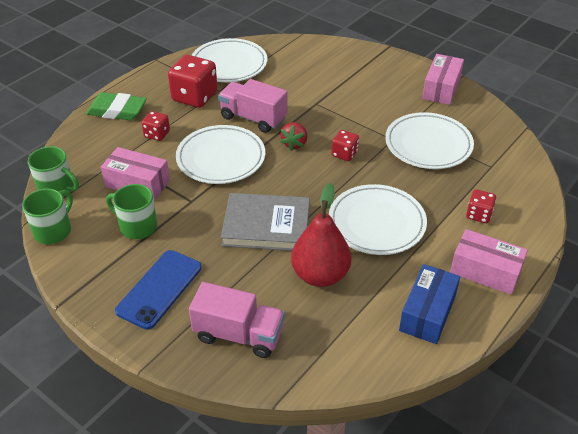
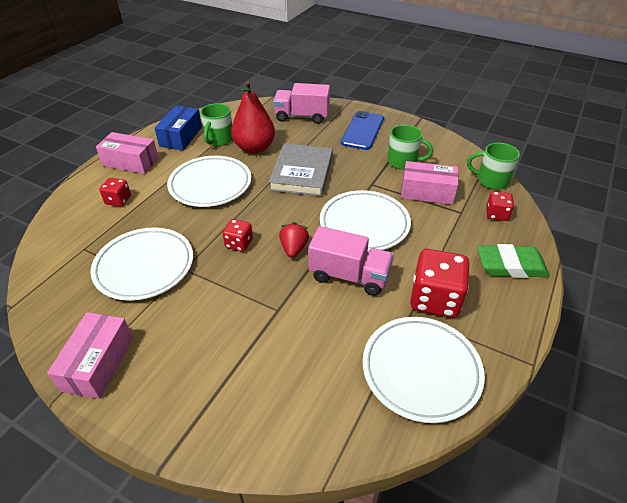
camera: 170 degrees right, 0 degrees up
(53, 231) = (463, 153): green mug -> green mug (219, 139)
(157, 134) = (444, 241): red dice -> red dice (496, 214)
(266, 226) = (302, 173): grey book -> grey book turned 75 degrees counterclockwise

